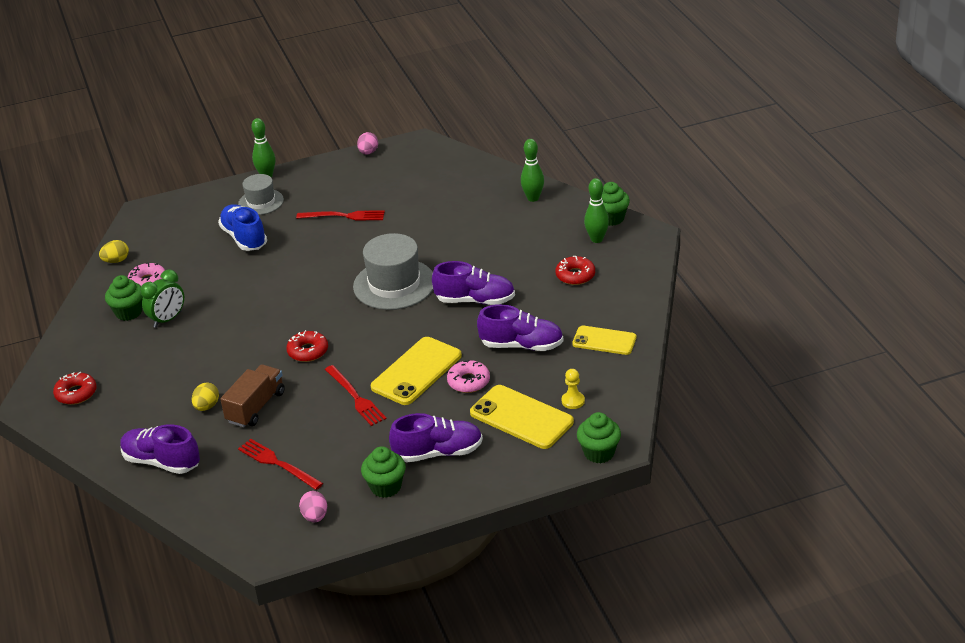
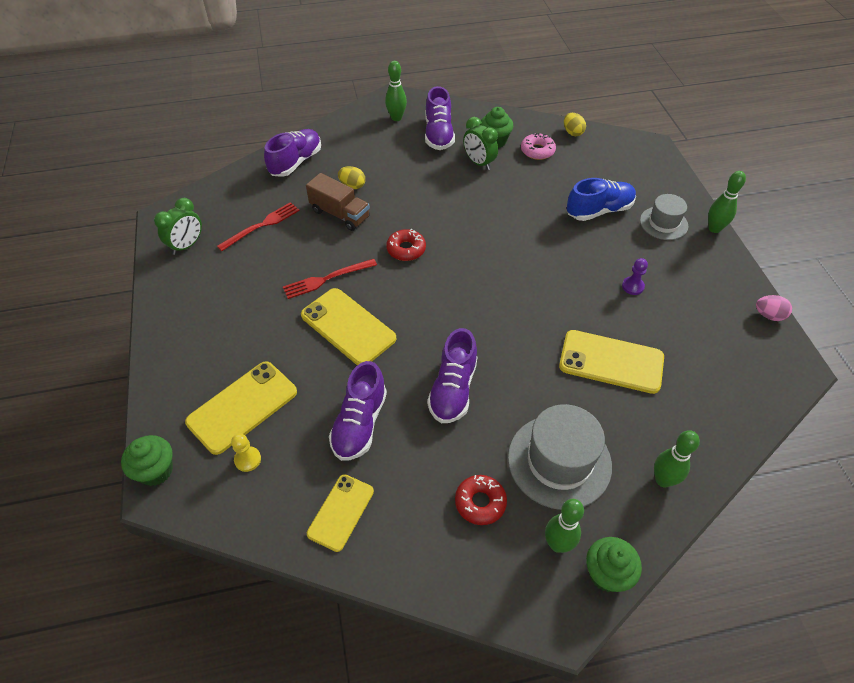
camera: 95 degrees right, 15 degrees up
(76, 393) = (396, 118): red donut -> green bowling pin
(315, 516) = (187, 246): pink egg -> green clock
(344, 216) = (632, 286): red fork -> purple pawn
(386, 487) = (198, 292): green cupcake -> none
(394, 284) = (498, 320): grey hat -> grey hat (559, 461)
(430, 224) = (611, 361): none -> yellow phone
(438, 452) = (223, 333): purple shoe -> purple shoe (438, 134)
(468, 381) = (316, 368): pink donut -> none

